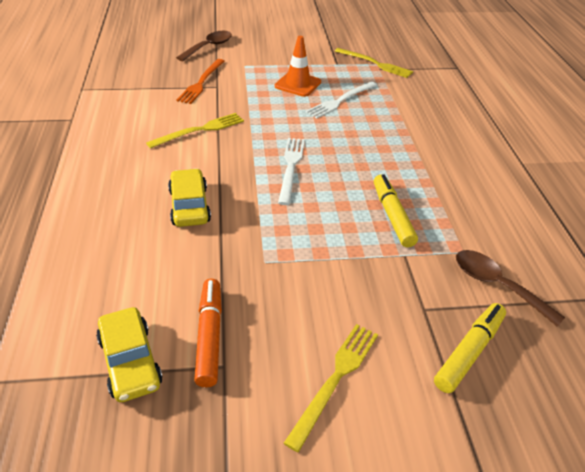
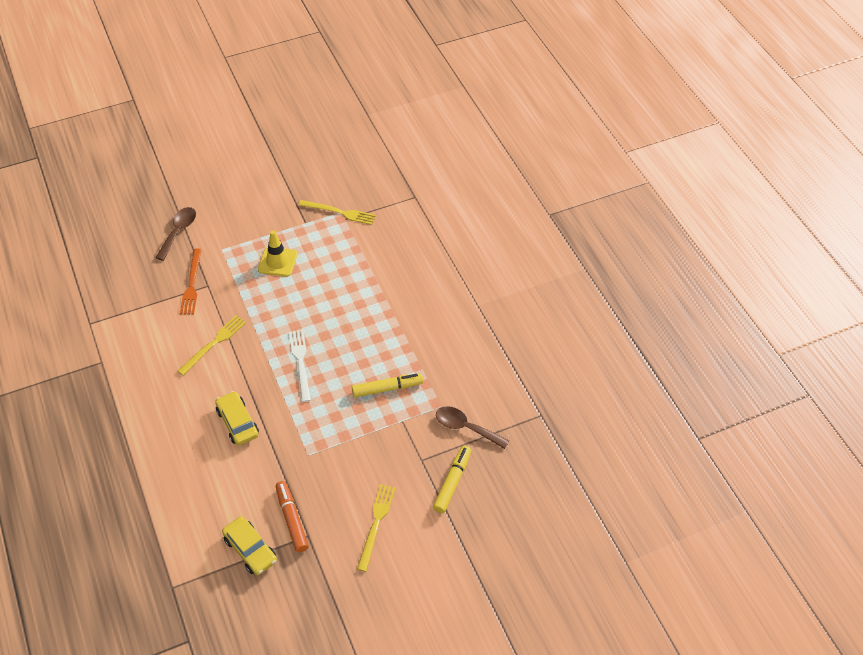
camera: 15 degrees left, 10 degrees up
(298, 84) = (277, 262): orange traffic cone -> yellow traffic cone
(341, 101) = (320, 273): white fork -> none
(392, 216) = (387, 388): yellow marker -> yellow marker turned 105 degrees clockwise

